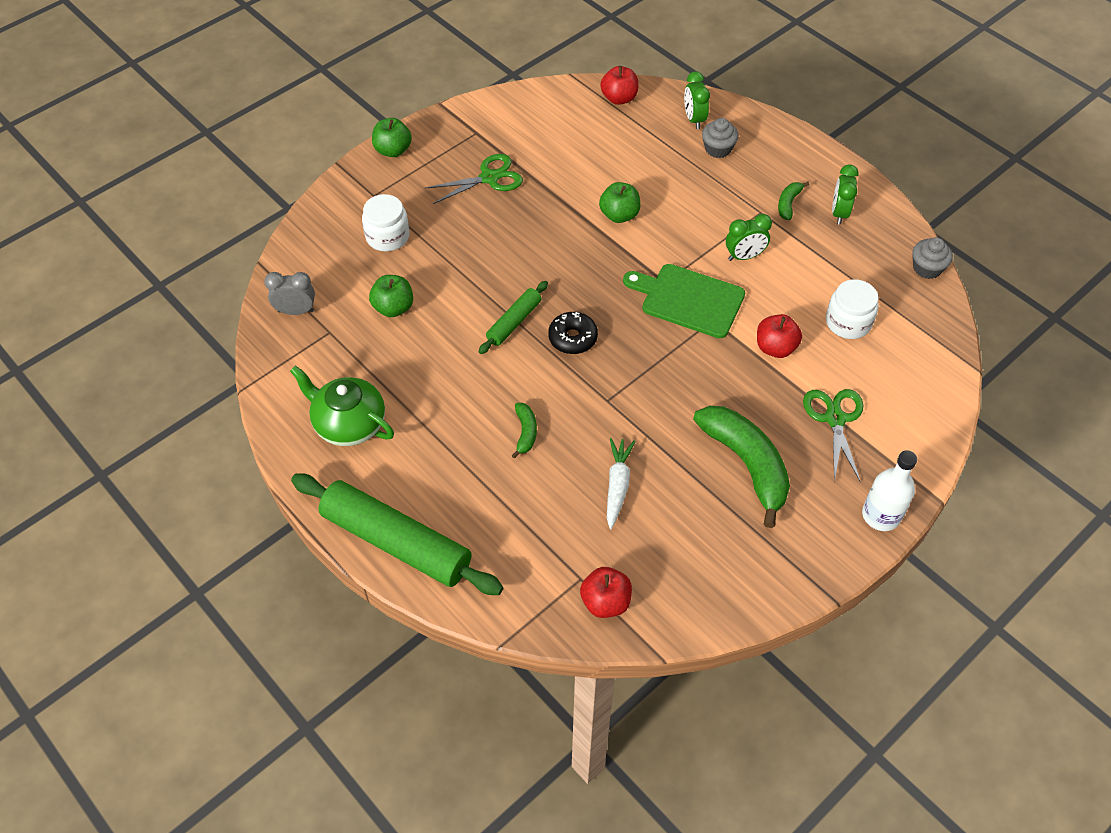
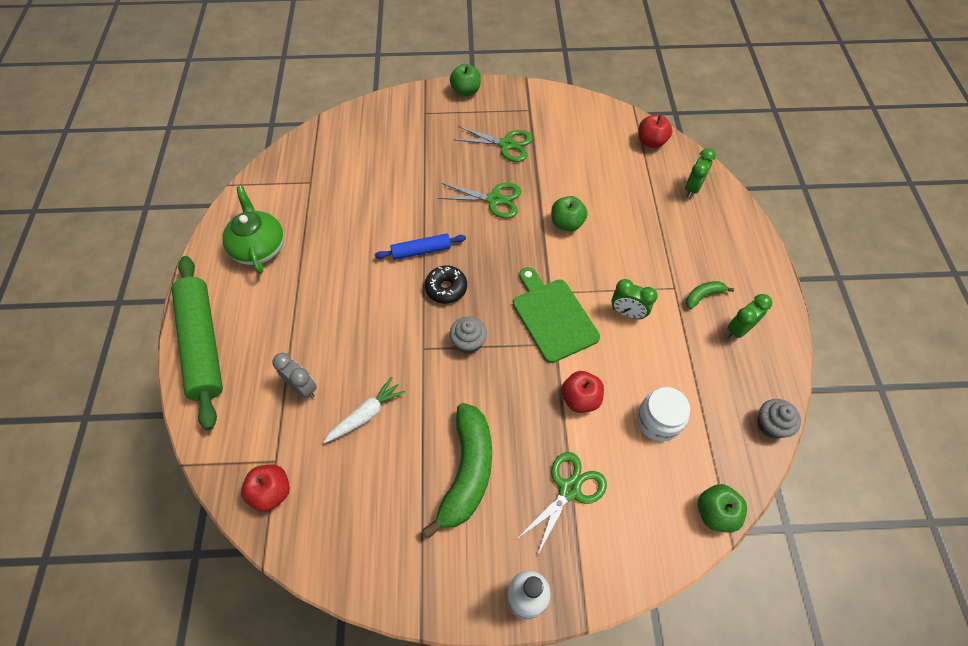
camera: 40 degrees right, 5 degrees up
(296, 311) = (306, 157): grey clock -> grey clock (302, 387)
(387, 236) = (405, 144): white jar -> none
(393, 308) = (361, 191): green apple -> green apple (715, 512)
(514, 322) = (421, 251): green rolling pin -> blue rolling pin
(525, 432) = (349, 331): green banana -> none
(532, 235) = (494, 199): none -> green scissors
(718, 149) = (688, 220): grey cupcake -> grey cupcake (468, 342)

